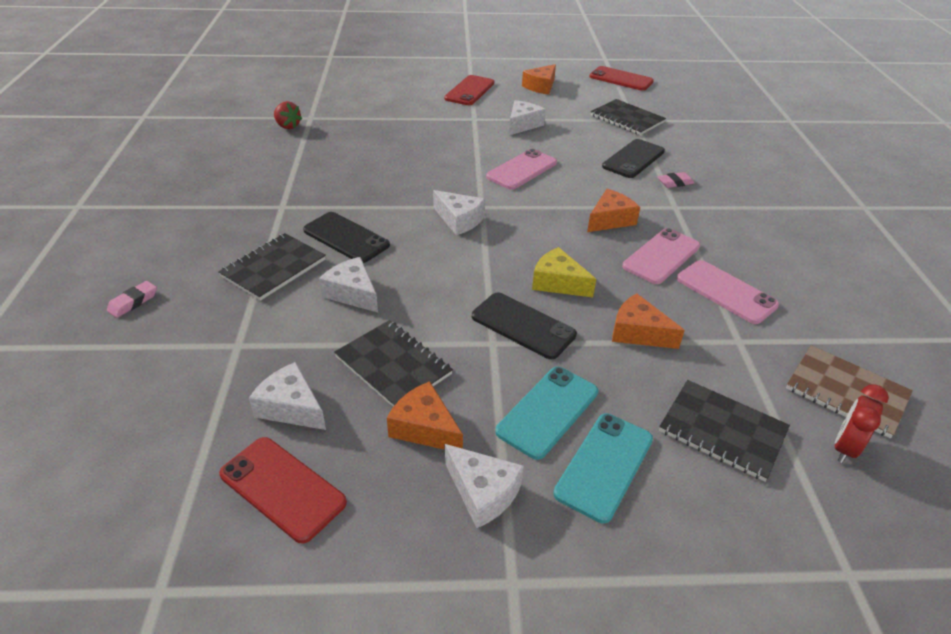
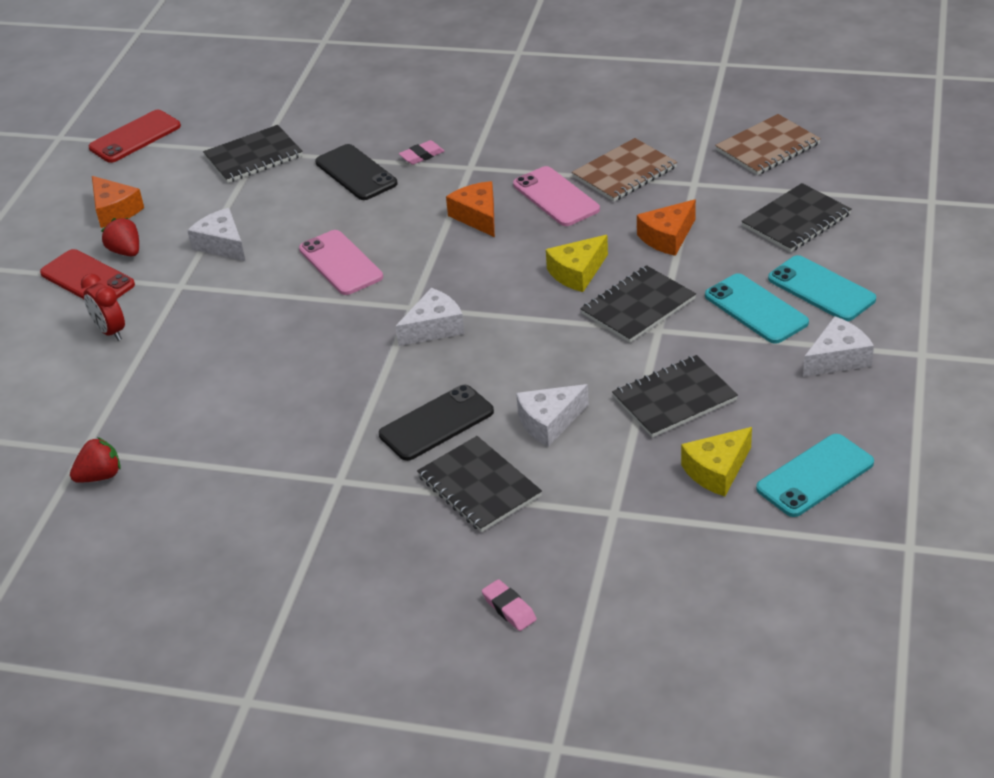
camera: 70 degrees left, 0 degrees up
(282, 488) = (815, 476): red phone -> turquoise phone
(291, 407) = (717, 470): white cheese -> yellow cheese
(425, 428) = (761, 384): orange cheese -> none
(501, 97) = (126, 251): none -> red strawberry
(523, 326) = (638, 306): black phone -> black notebook
(675, 183) = (422, 156): pink eraser -> pink eraser turned 60 degrees clockwise
(726, 292) = (624, 172): pink phone -> brown notebook
(845, 447) = (824, 167): red clock -> red clock (110, 331)

